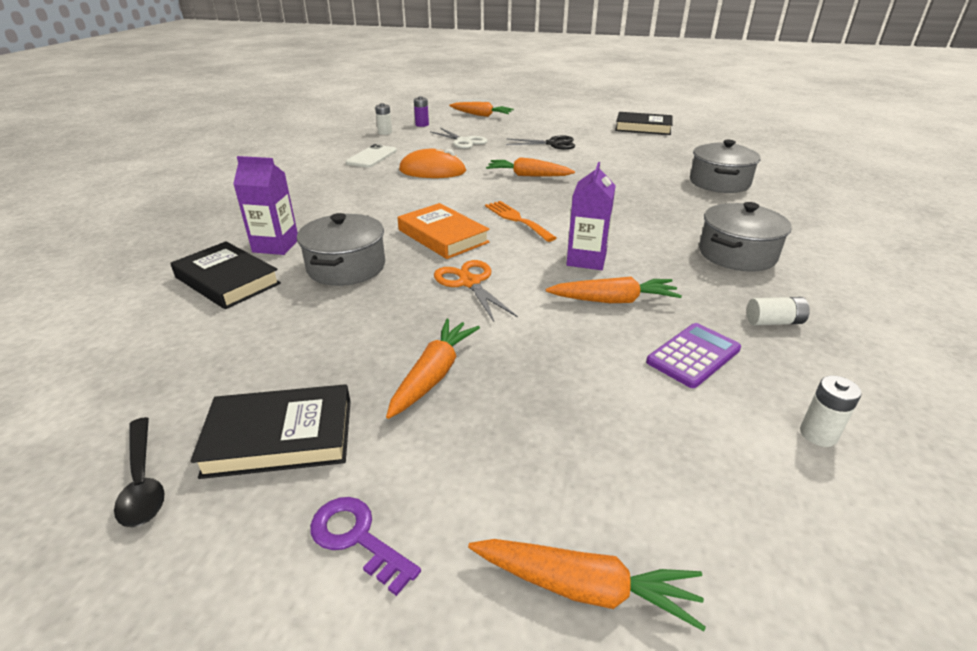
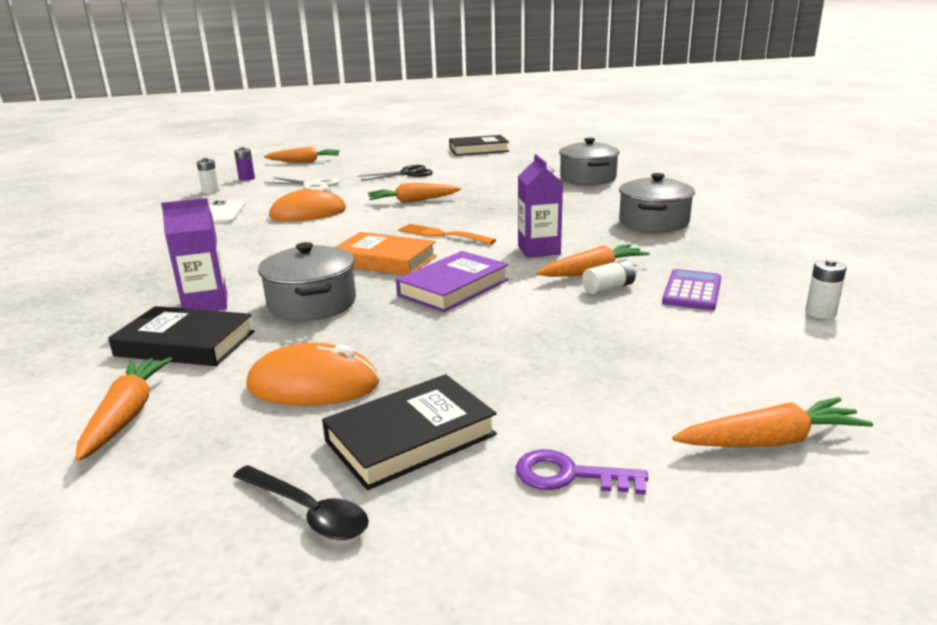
camera: 25 degrees left, 10 degrees down
(268, 352) = (313, 385): none -> orange mouse
(433, 375) = (501, 356): orange carrot -> orange carrot (126, 415)
(469, 282) = (453, 287): orange scissors -> purple book
(774, 322) = (724, 257): white battery -> white battery (608, 288)

